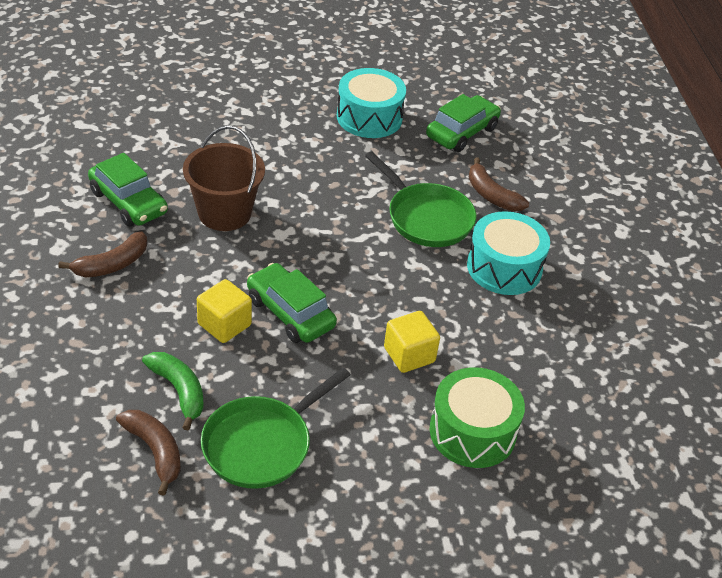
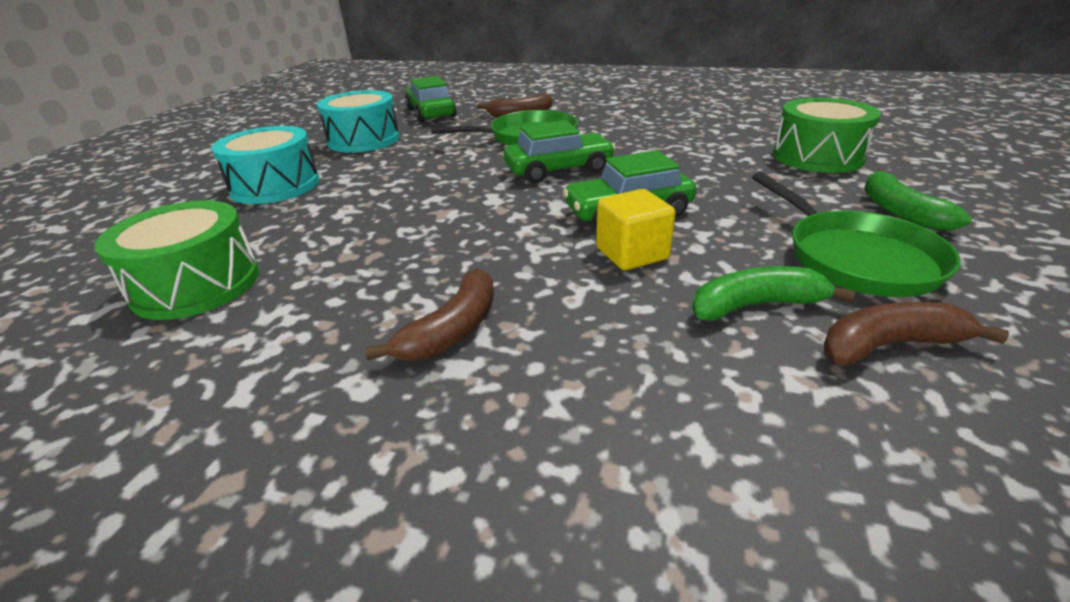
camera: 60 degrees left, 10 degrees down
(112, 264) = (452, 330): brown banana -> brown banana turned 45 degrees clockwise
(121, 146) = (197, 284): none -> green drum
(128, 202) = (327, 294): green car -> green car (559, 170)
(224, 213) = (426, 227): brown bucket -> none
(358, 480) = (899, 211): none -> green banana
(409, 355) = (712, 166): yellow cube -> none
(504, 267) = (612, 121): turquoise drum -> turquoise drum (275, 185)

